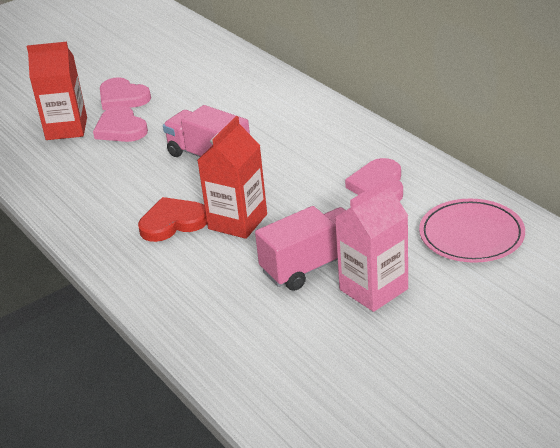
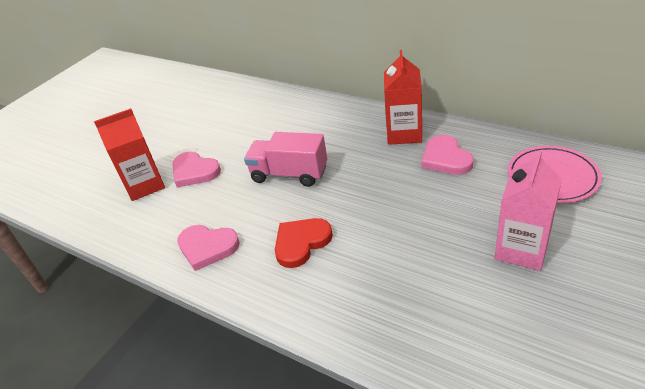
camera: 20 degrees left, 5 degrees up
(122, 98) = (178, 145): pink heart -> pink heart (207, 247)
(237, 221) = (357, 224): red carton -> red carton (404, 133)
(312, 266) = (453, 244): pink truck -> none

